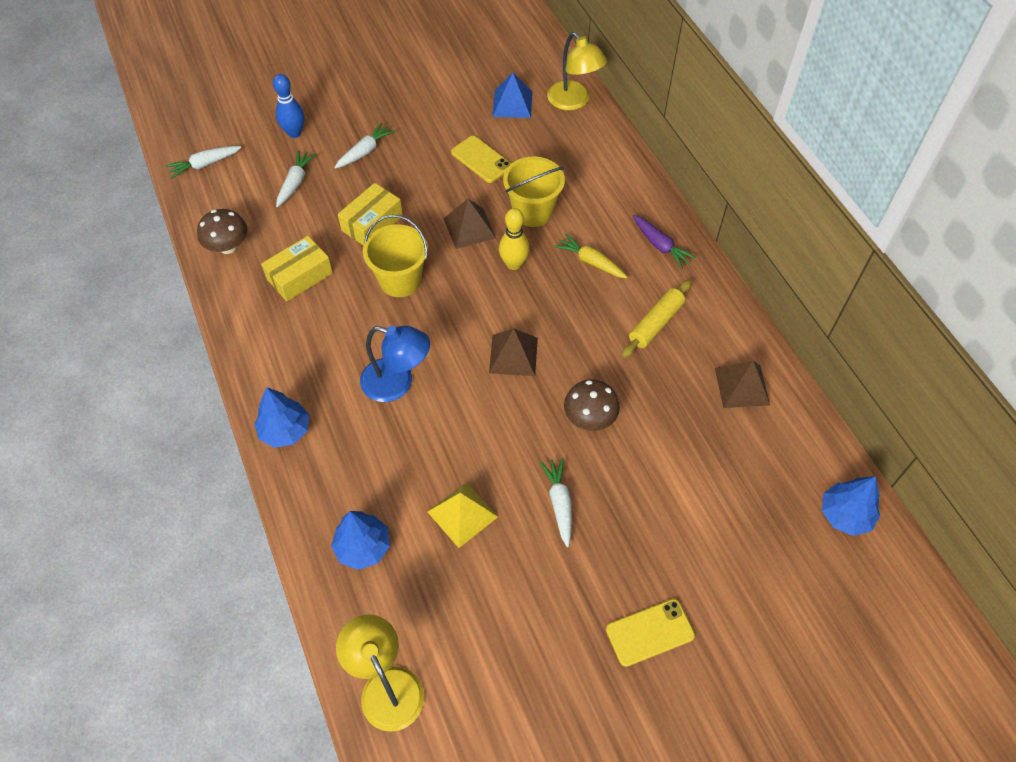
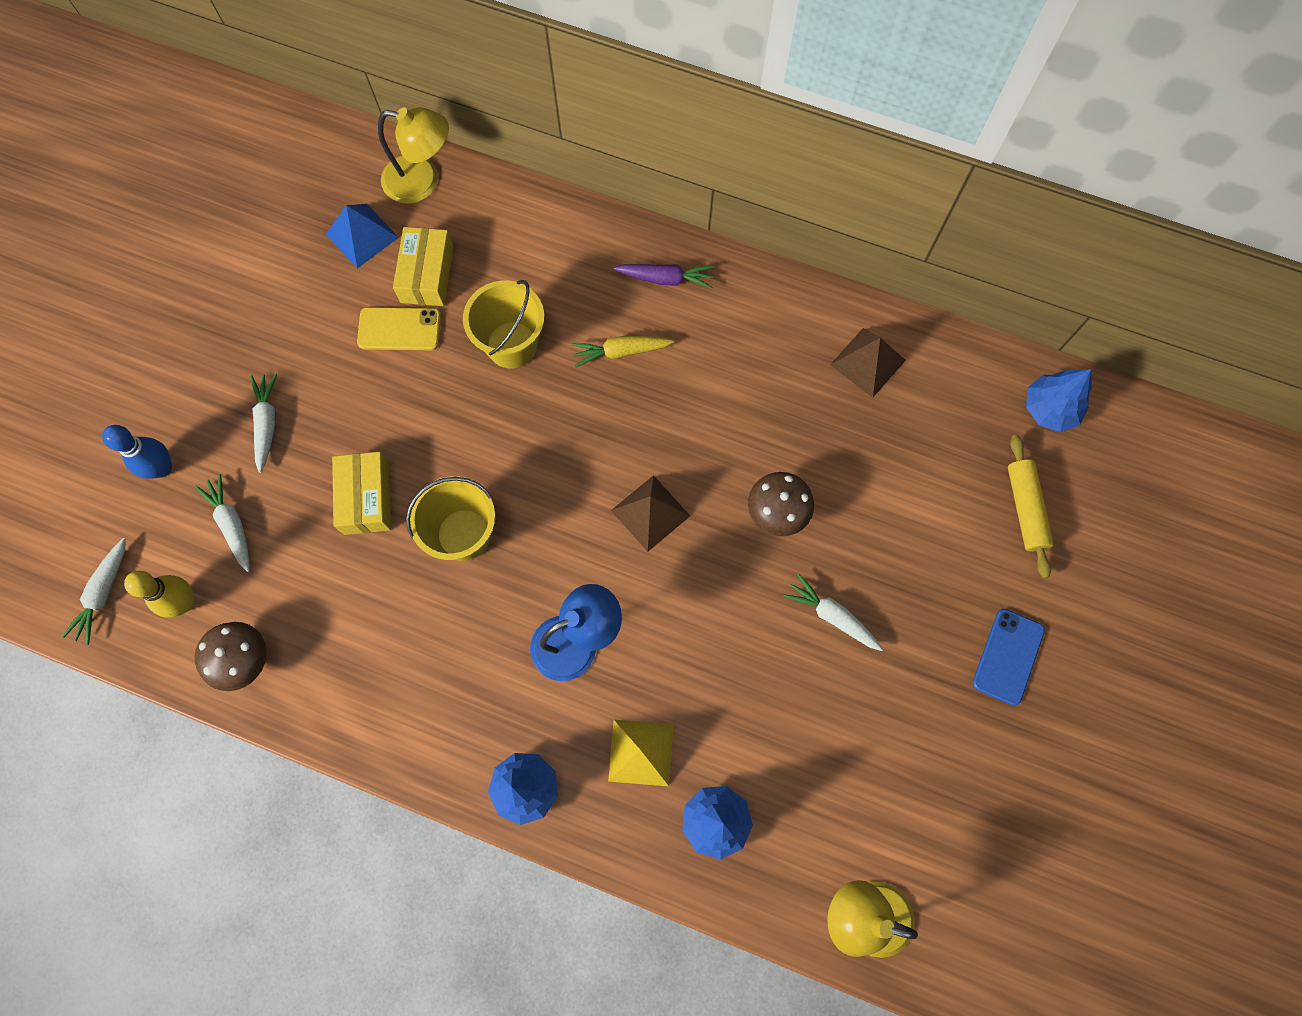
camera: 45 degrees left, 15 degrees up
(300, 276) = (358, 622): yellow box -> yellow box (427, 274)
(462, 514) = (765, 706): yellow pyramid -> yellow pyramid (641, 752)
(469, 228) = (470, 417): brown pyramid -> none
(514, 264) = (553, 418): yellow bowling pin -> yellow bowling pin (184, 602)
(650, 632) = (1008, 656): yellow phone -> blue phone
(656, 324) = (740, 365): yellow rolling pin -> yellow rolling pin (1025, 508)

